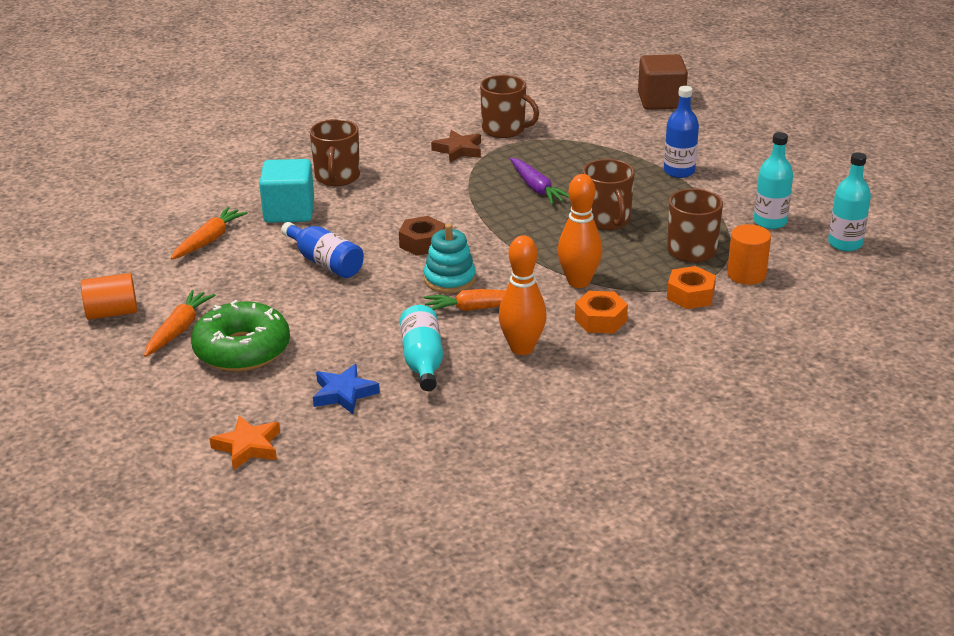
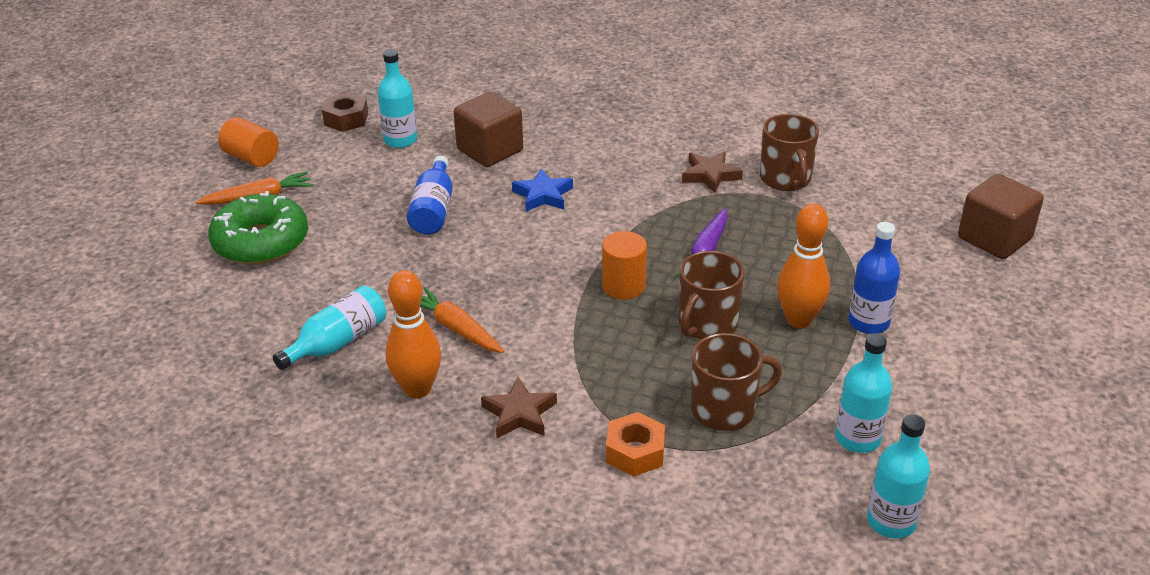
camera: 50 degrees right, 5 degrees up
(209, 240) = (400, 140): orange carrot -> turquoise bottle
(248, 447) = (129, 320): orange star -> none
(289, 211) = (490, 150): turquoise cube -> brown cube
(337, 177) = (575, 142): brown mug -> none
(344, 393) = (247, 326): blue star -> blue star (543, 195)
(422, 243) = (525, 241): brown nut -> brown nut (346, 119)
(449, 279) = (484, 287): turquoise stacking toy -> none
(578, 282) = (570, 365): orange bowling pin -> orange bowling pin (799, 320)
(600, 320) = (519, 413): orange nut -> brown star
(746, 274) = (725, 473): orange cylinder -> orange cylinder (623, 286)

